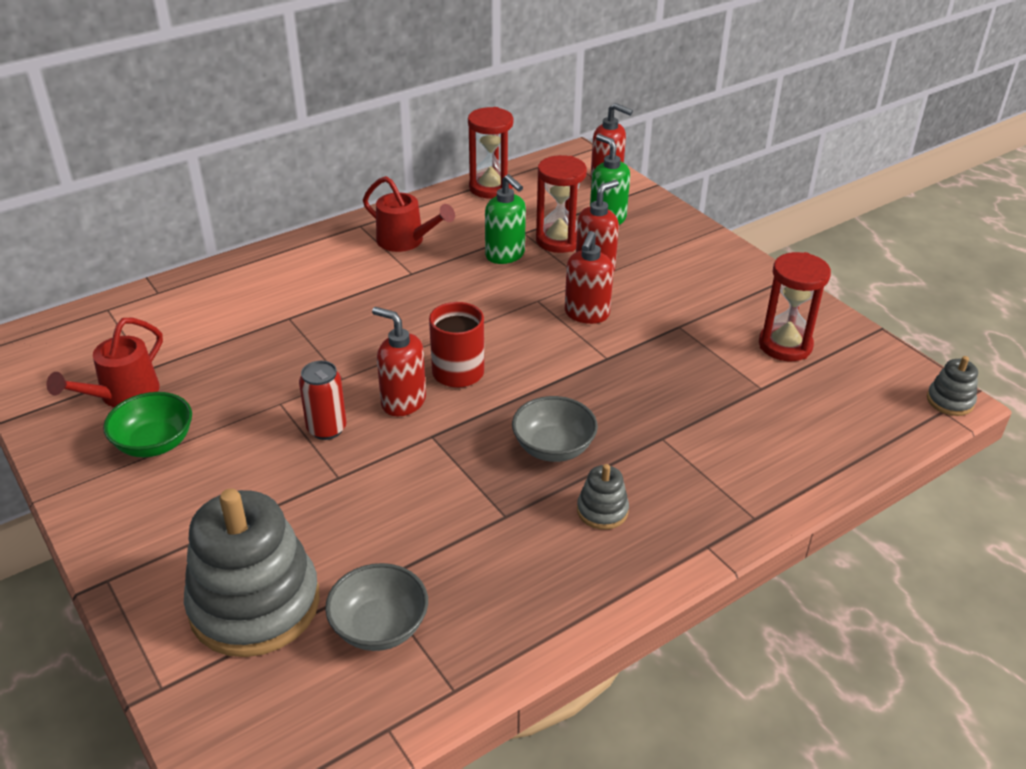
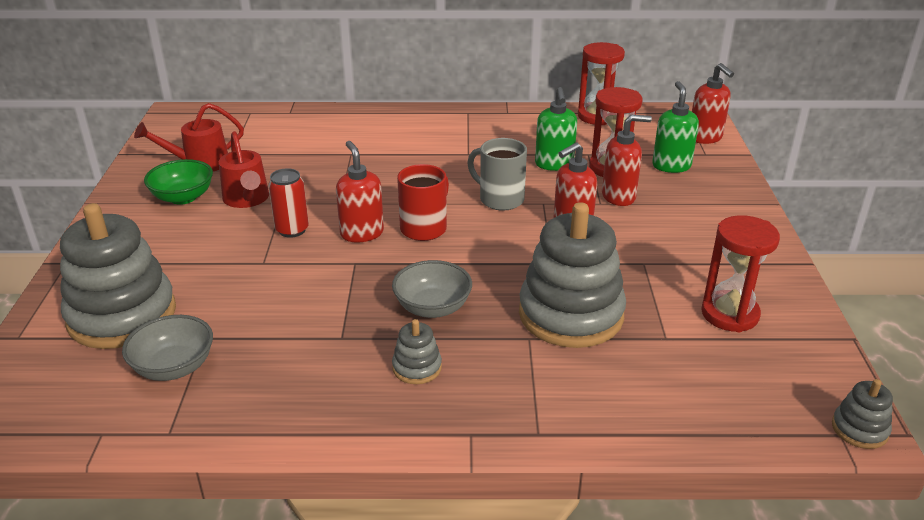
camera: 35 degrees right, 5 degrees down
(406, 241) = (489, 132): red watering can -> red watering can (247, 200)
(495, 312) = (500, 199): none -> grey mug
(672, 400) = (571, 314): none -> grey stacking toy

